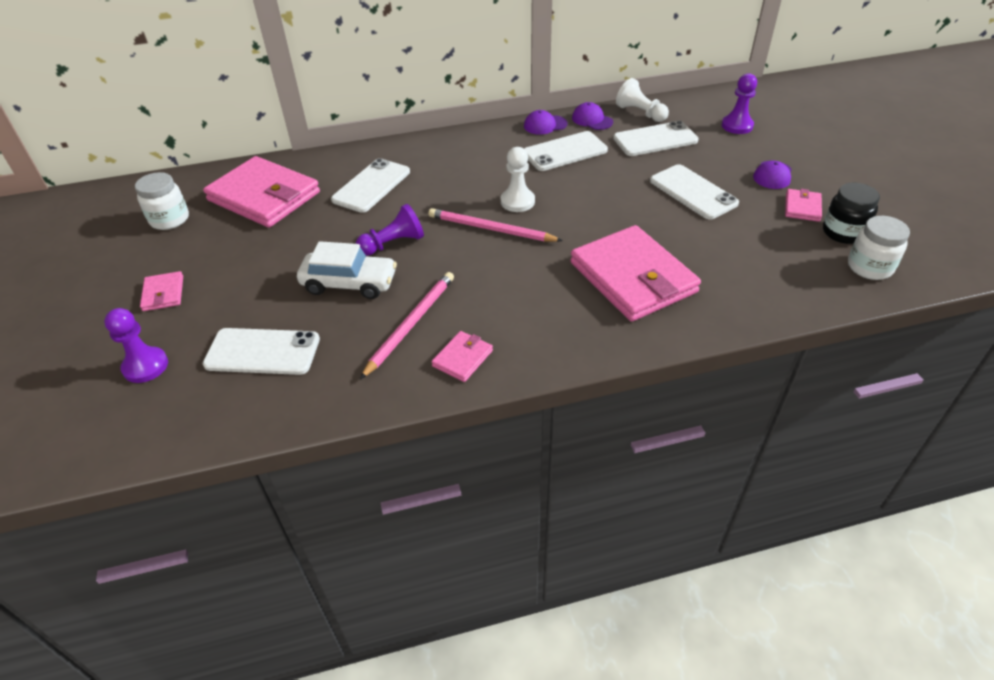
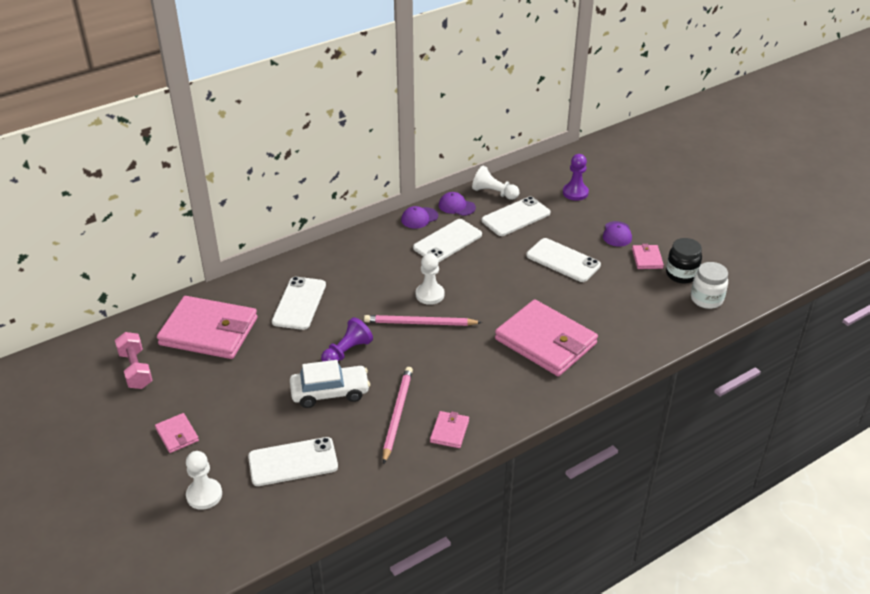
camera: 20 degrees left, 5 degrees down
(145, 366) = (204, 495): purple pawn -> white pawn
(170, 219) = (136, 369): white jar -> pink dumbbell

